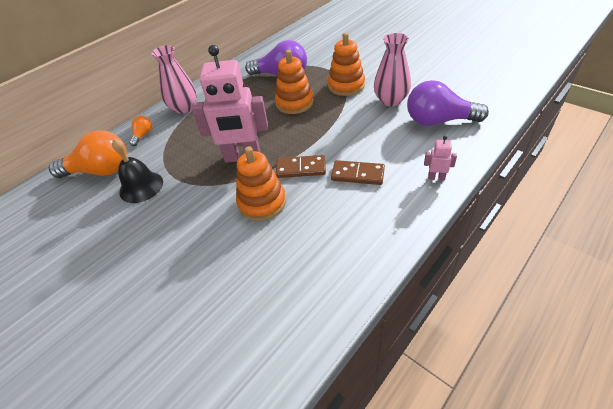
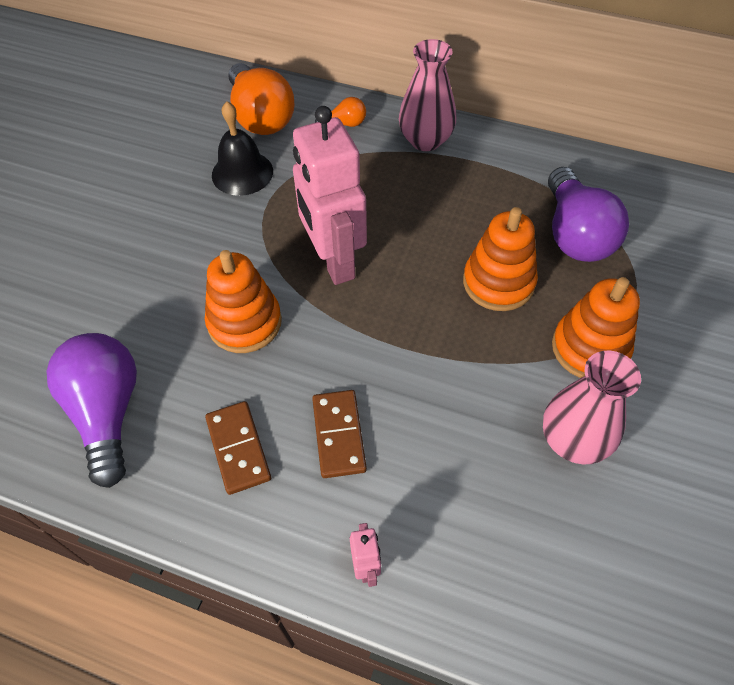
camera: 65 degrees right, 10 degrees up
(301, 168) = (330, 348): brown domino -> brown domino (238, 448)
(438, 121) = (538, 545): purple light bulb -> purple light bulb (107, 413)

